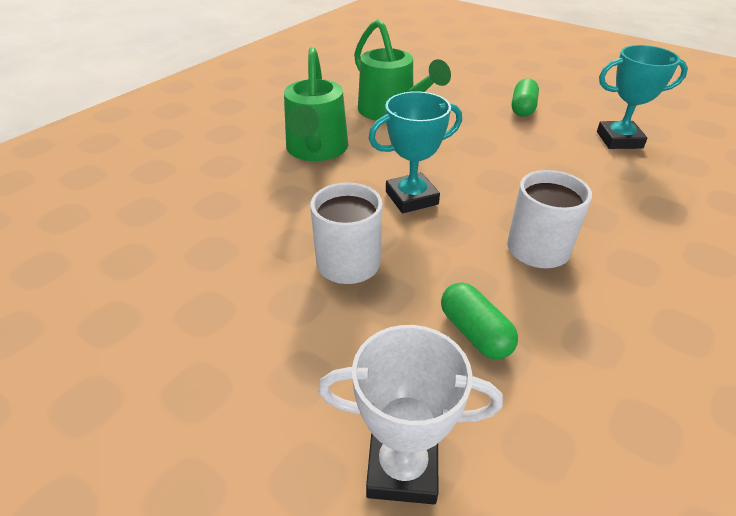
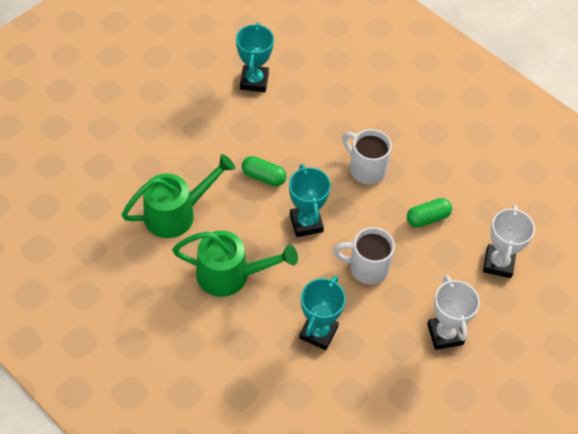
camera: 85 degrees left, 15 degrees up
(221, 373) = (445, 334): none -> white trophy
(233, 222) = (318, 332): none -> turquoise trophy
(523, 108) = (193, 121): green capsule -> green capsule (263, 177)

